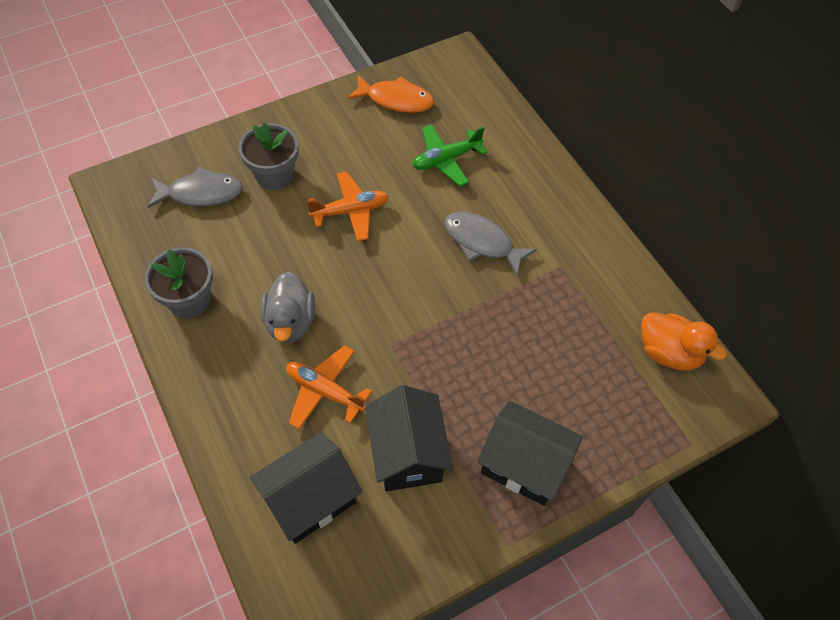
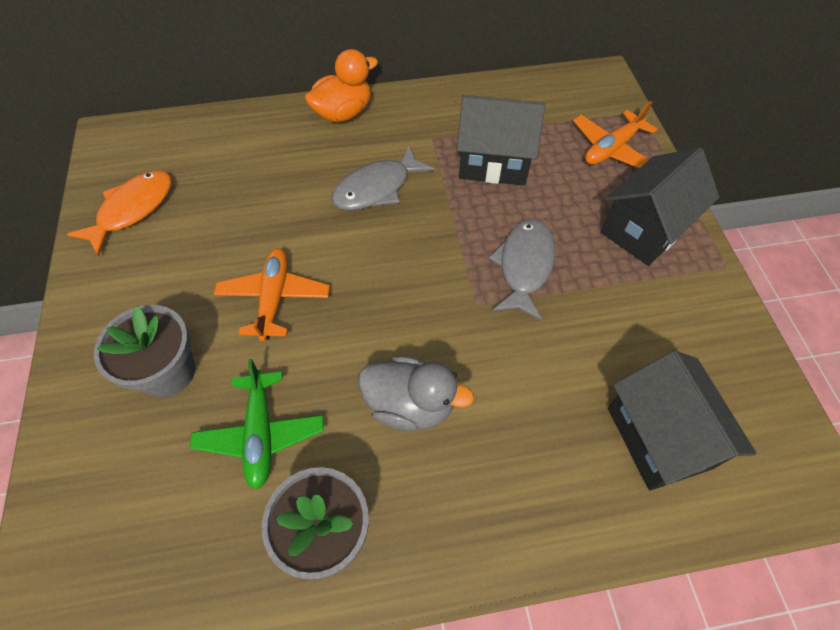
camera: 70 degrees left, 0 degrees up
(201, 193) = (143, 479): grey fish -> grey fish (524, 266)
(325, 391) = (520, 388): orange plane -> orange plane (611, 149)
(408, 453) = (616, 323): black house -> black house (493, 163)
(446, 160) = (251, 188): green plane -> green plane (261, 434)
(668, 352) = (550, 96): orange duck -> orange duck (343, 113)

